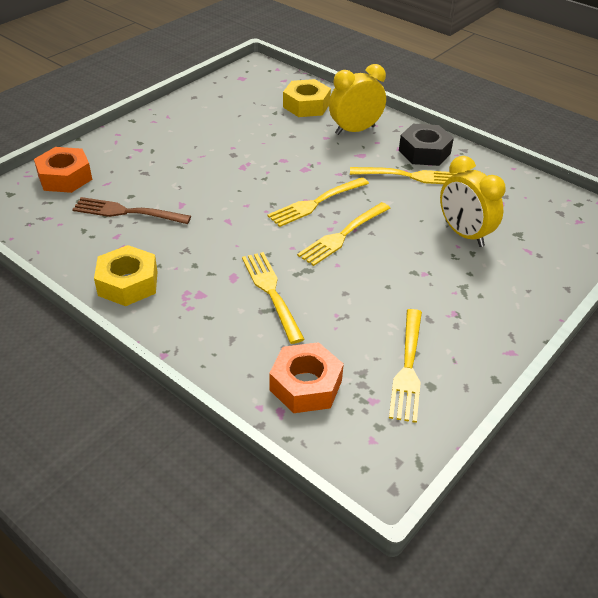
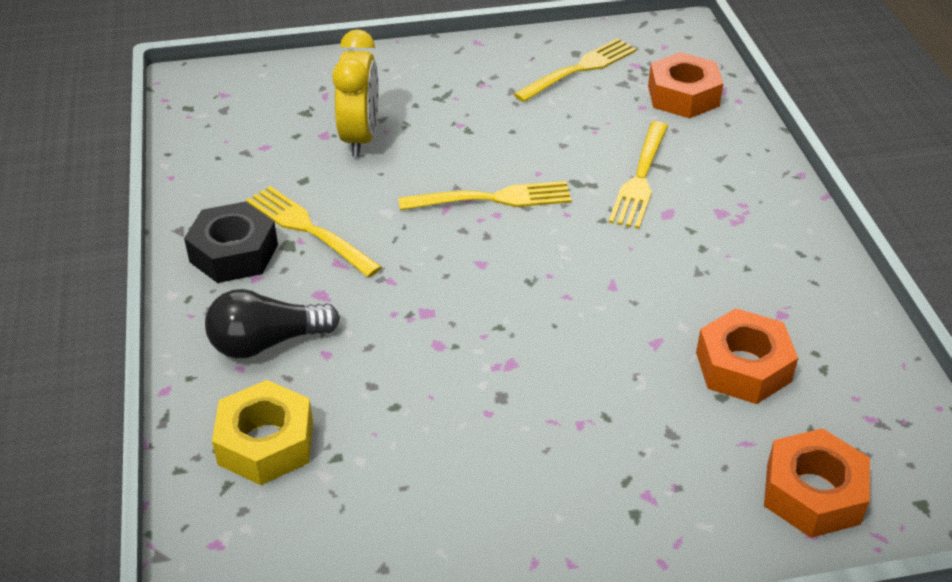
camera: 140 degrees left, 0 degrees up
(128, 212) = (743, 367): brown fork -> orange nut
(128, 283) = (799, 262): yellow nut -> none
(316, 202) = (473, 253): yellow fork -> none
(355, 130) = (266, 342): yellow clock -> black light bulb

